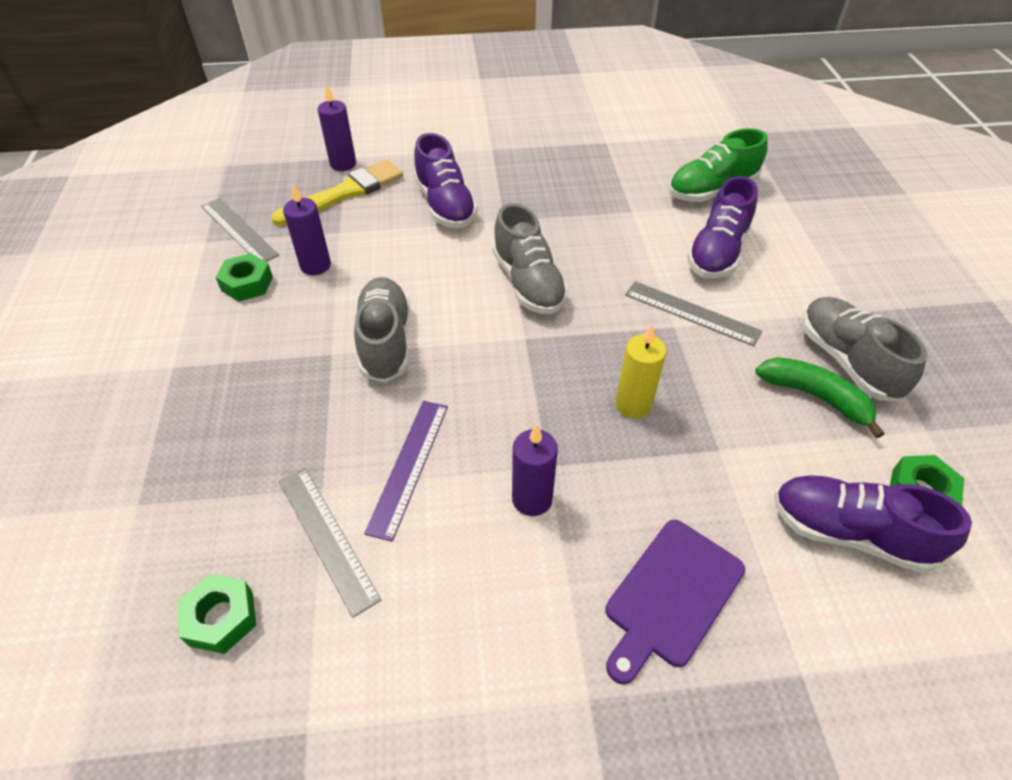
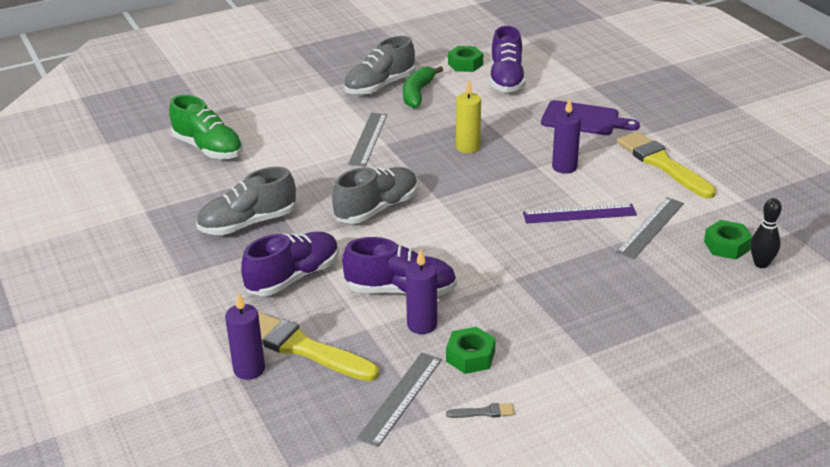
camera: 110 degrees left, 15 degrees down
(152, 641) = (761, 264): none -> black bowling pin
(176, 271) = (484, 412): none -> grey brush
(385, 341) = (484, 256): grey shoe -> grey shoe (248, 223)
(476, 651) = (662, 164): none -> yellow brush
(717, 252) = (293, 137): purple shoe -> purple shoe (400, 290)

